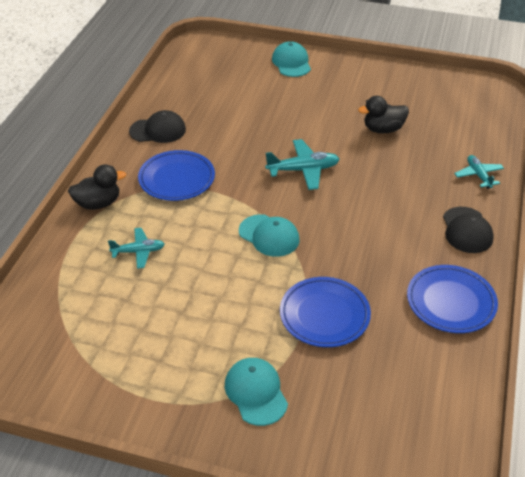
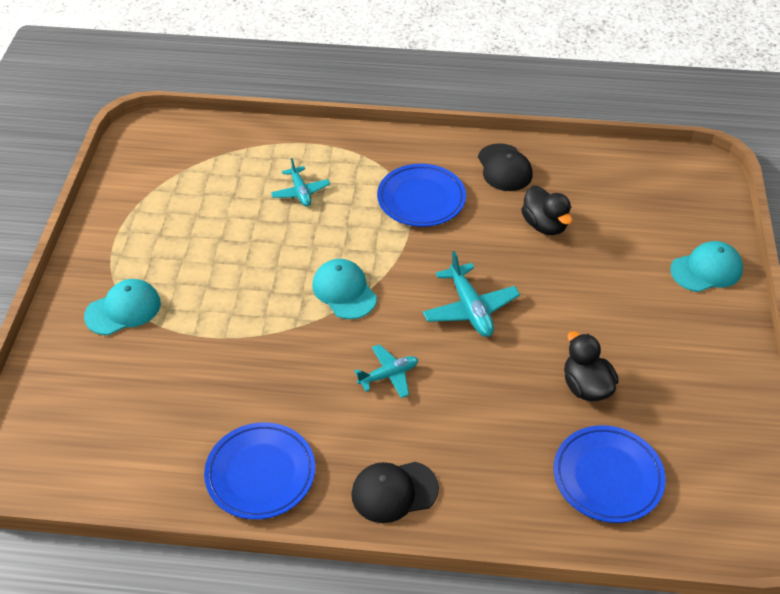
camera: 80 degrees right, 5 degrees up
(98, 203) = (366, 148): black duck -> black duck (544, 225)
(269, 236) = (344, 291): turquoise cap -> turquoise cap turned 120 degrees clockwise
(324, 315) = (228, 353): blue plate -> blue plate (607, 477)
(478, 175) = (516, 507): turquoise plane -> turquoise plane (388, 375)

